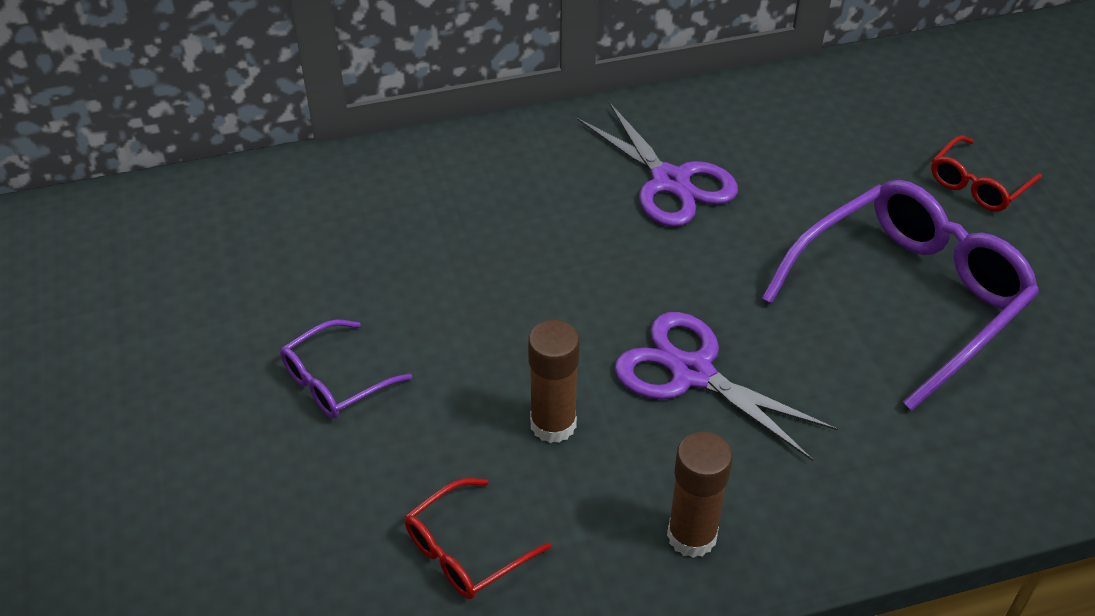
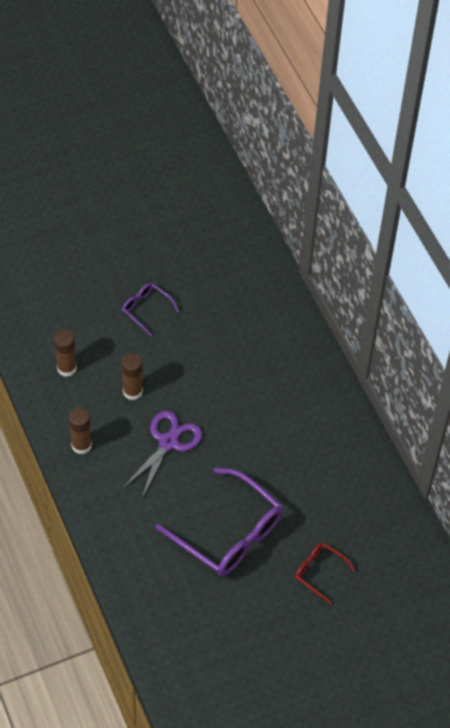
camera: 80 degrees right, 10 degrees up
(466, 551) = (67, 368): red glasses -> brown glue stick
(671, 182) = (296, 428): purple scissors -> none

